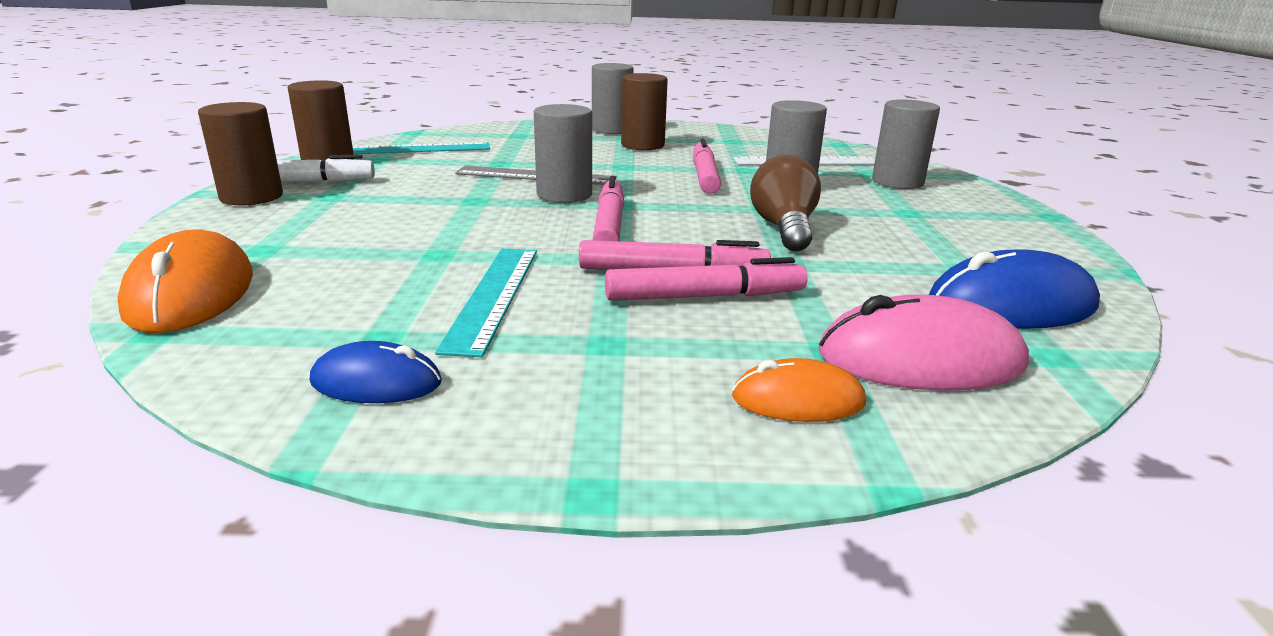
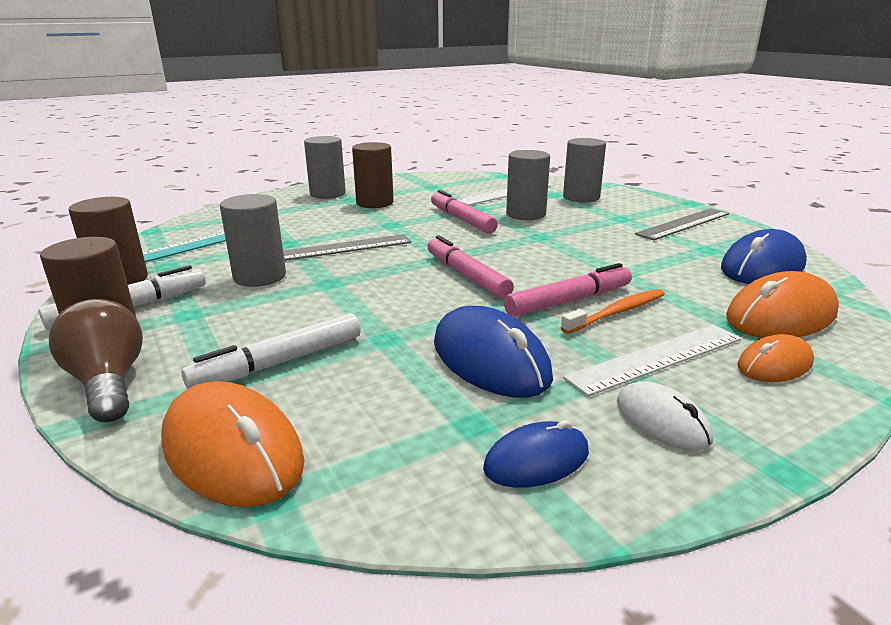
camera: 30 degrees left, 0 degrees up
(327, 247) = (279, 362): none -> white marker
(493, 296) = (490, 359): turquoise ruler -> blue mouse
(552, 398) = (662, 420): none -> white mouse
(564, 195) = (391, 259): grey cylinder -> grey cylinder (260, 277)
(663, 347) = (656, 358): none -> white ruler
(705, 296) = (616, 312): pink marker -> orange toothbrush
(784, 229) = (577, 249): brown light bulb -> brown light bulb (109, 383)
(920, 359) = (781, 315): pink mouse -> orange mouse
(989, 235) = (683, 224): none -> grey ruler

